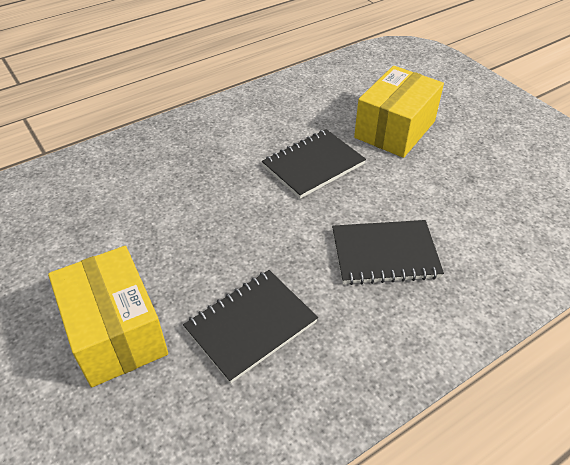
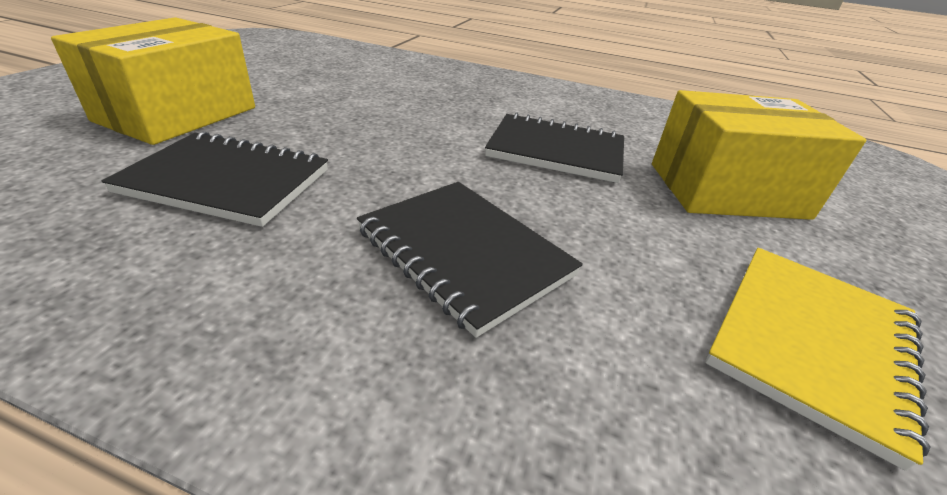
camera: 50 degrees right, 10 degrees down
(494, 186) = (810, 342): none -> yellow notebook

